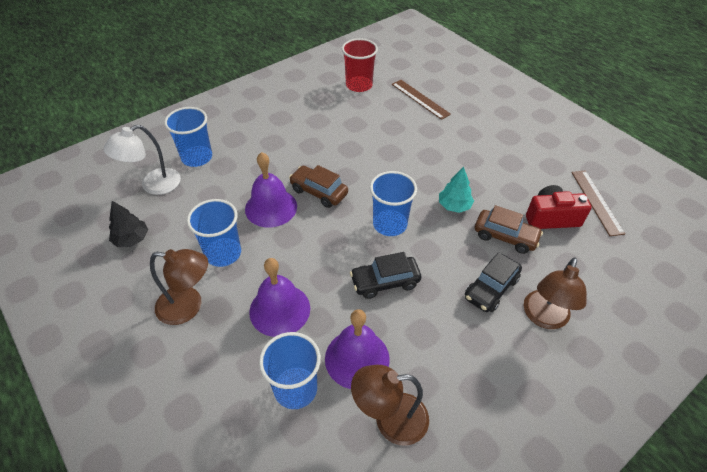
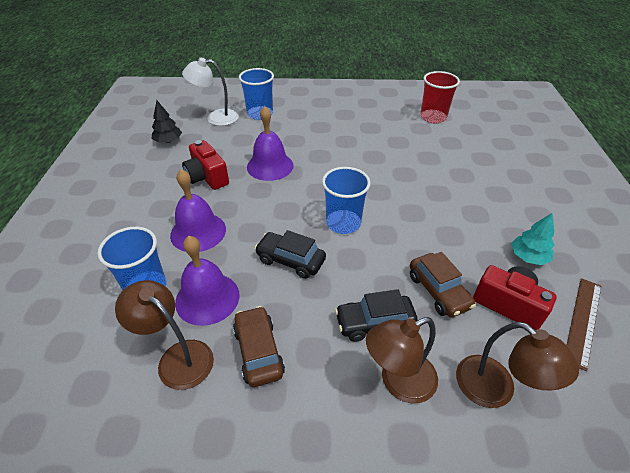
camera: 40 degrees right, 5 degrees down
(188, 306) = (150, 196): brown lamp -> brown lamp (495, 390)
(223, 253) = (207, 177): blue cup -> red camera
(319, 192) = (315, 173): brown car -> brown car (258, 351)
(420, 99) = (478, 148): brown ruler -> none
(454, 206) = (416, 240): turquoise tree -> turquoise tree (528, 257)

